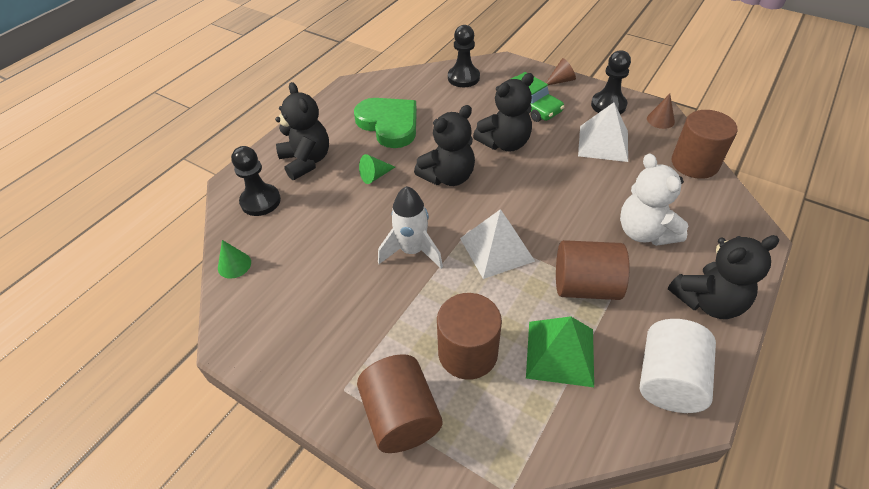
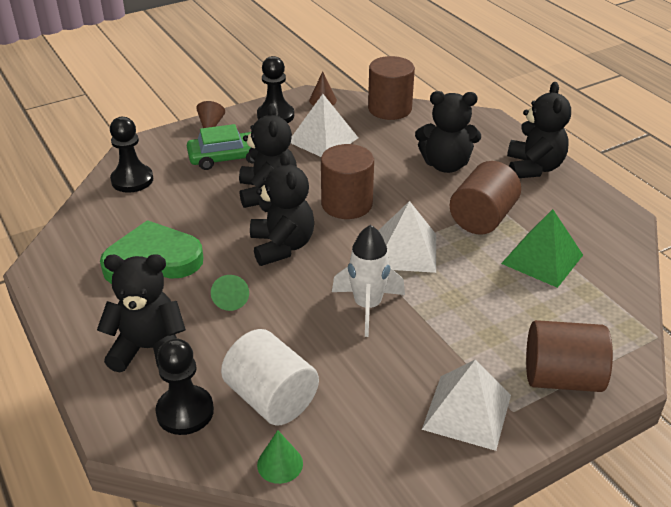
camera: 65 degrees left, 10 degrees down
(328, 356) = (467, 411): none -> white pyramid
(467, 353) = (514, 312): brown cylinder -> brown cylinder (347, 204)
(644, 232) = (446, 165): white teddy bear -> black teddy bear
(668, 380) = (593, 217): white cylinder -> white cylinder (271, 398)

